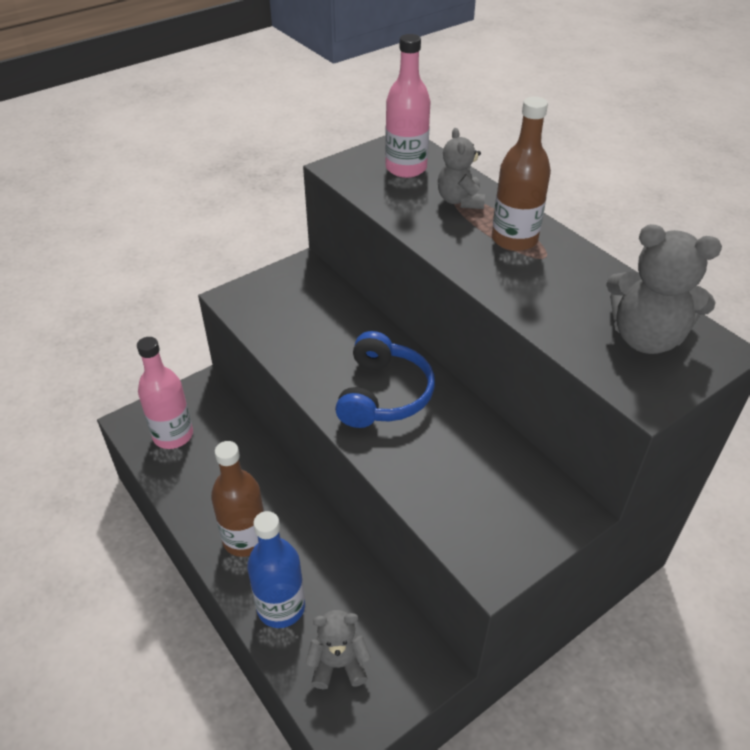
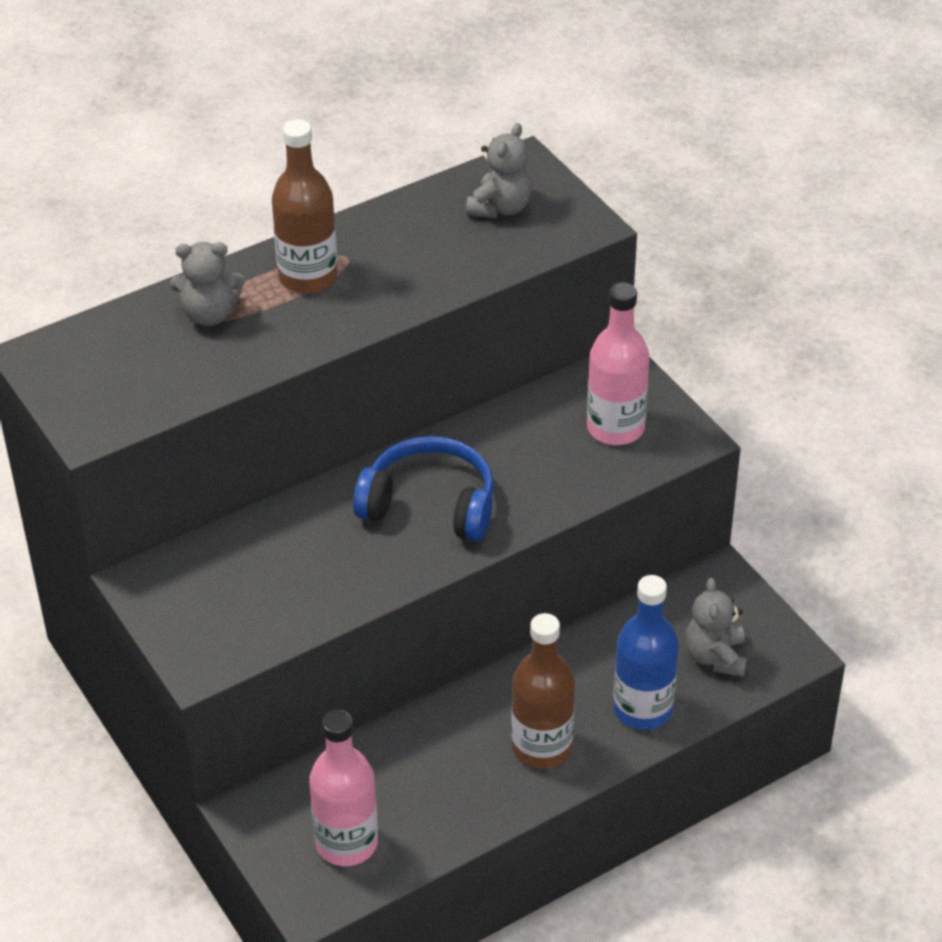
camera: 85 degrees left, 0 degrees up
(406, 168) = (112, 359): pink bottle -> pink bottle (615, 428)
(646, 337) = (500, 208): grey teddy bear -> grey teddy bear, size x0.64

